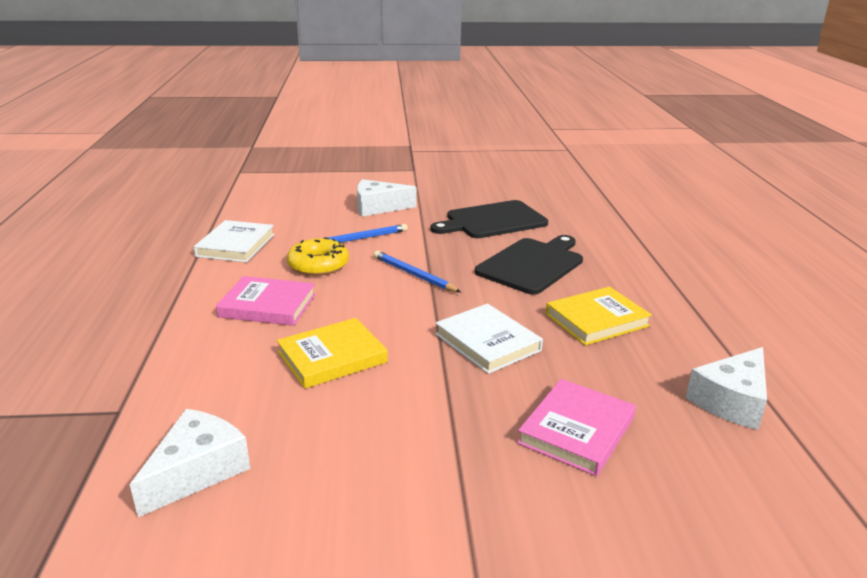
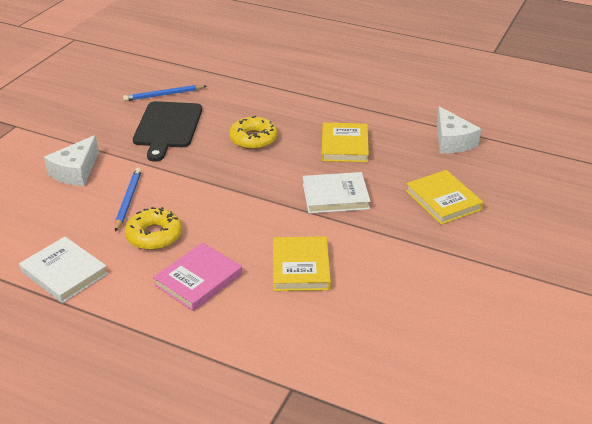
camera: 60 degrees left, 10 degrees up
(197, 471) = (387, 359): white cheese -> none
(414, 275) = (218, 194): blue pencil -> blue pencil (164, 95)
(532, 264) = (253, 139): black cutting board -> yellow donut
(576, 430) = (443, 200): pink book -> yellow book

